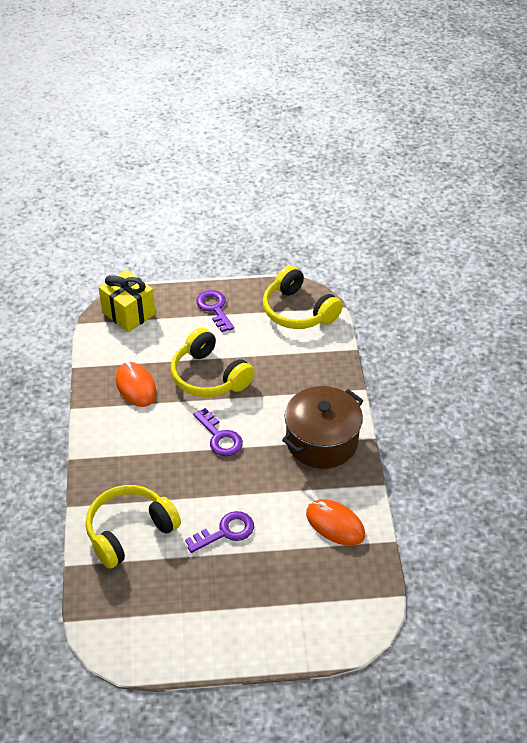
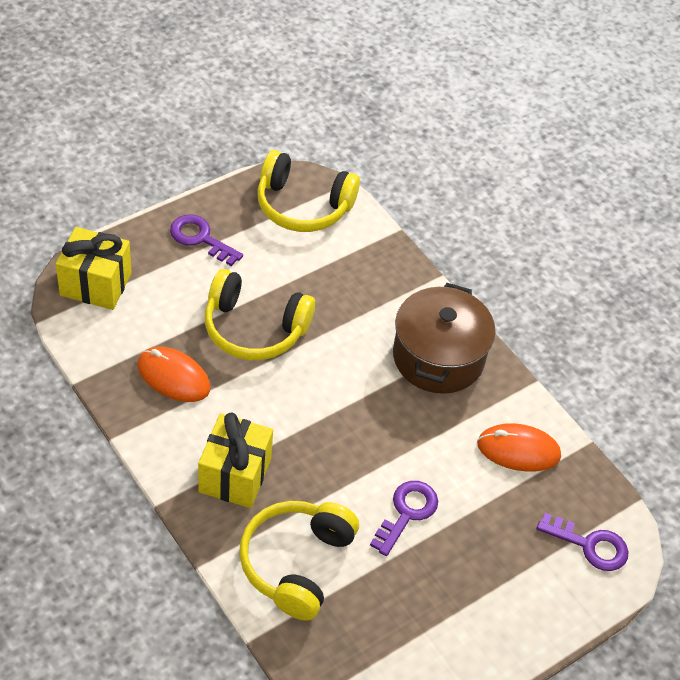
camera: 35 degrees left, 5 degrees up
(130, 461) = (235, 475): none -> yellow gift
(220, 437) = (320, 400): purple key -> purple key (590, 545)

